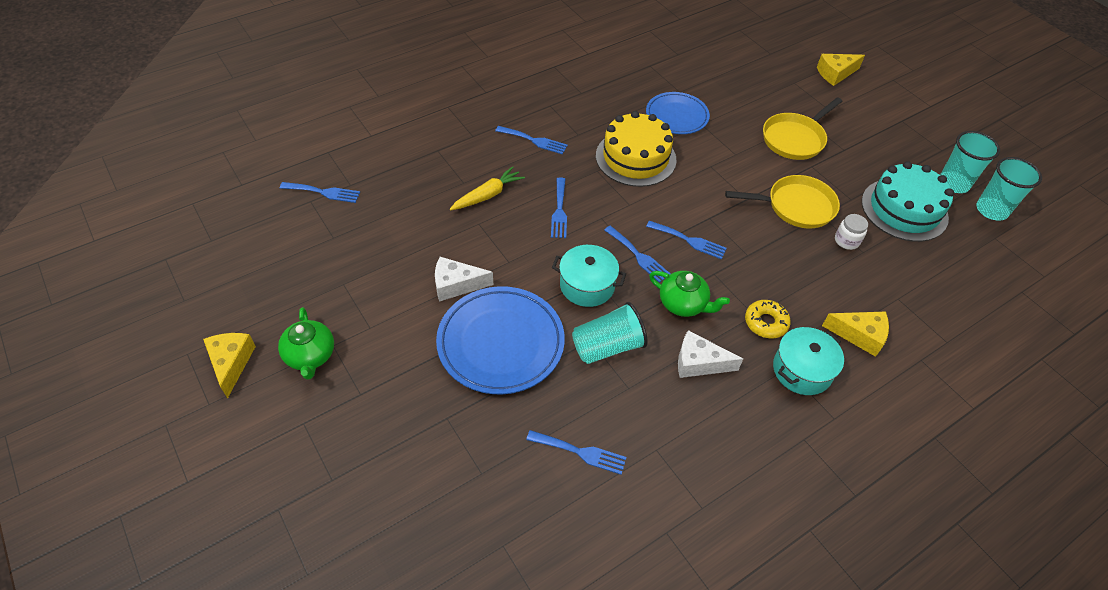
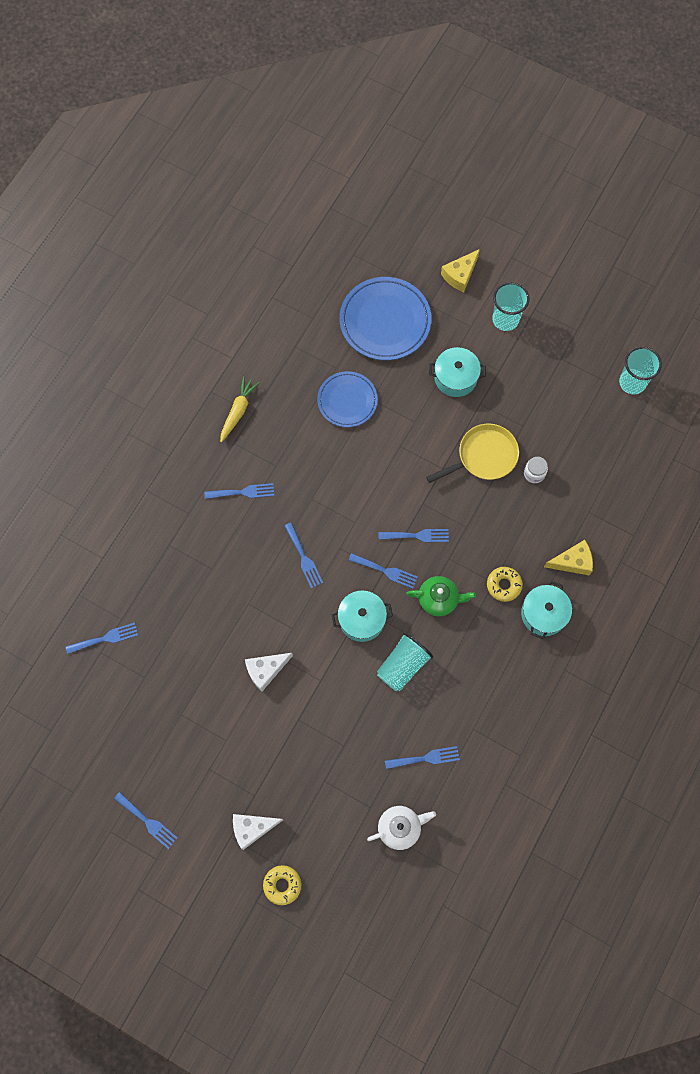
camera: 25 degrees left, 20 degrees up
(231, 363) = (148, 821): yellow cheese -> blue fork
(310, 356) = (199, 786): green teapot -> none
(321, 506) = (282, 885): none -> yellow donut
(487, 195) = (238, 571): yellow carrot -> yellow carrot (238, 411)
(501, 343) = (327, 703): blue plate -> blue plate (385, 321)
(504, 515) = (400, 827): none -> white teapot
(635, 157) = (336, 468): yellow cake -> none
(699, 363) = (471, 645): white cheese -> white cheese (252, 828)
(795, 139) = (455, 378): yellow pan -> turquoise pot
(904, 209) = (567, 416): turquoise cake -> none
(953, 183) = (596, 366): turquoise cup -> turquoise cup (505, 319)

